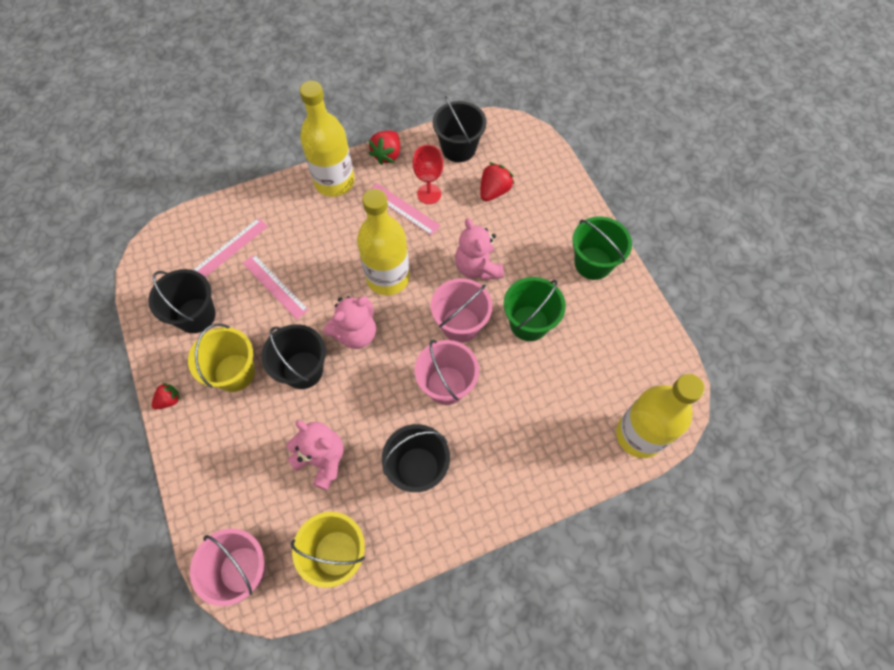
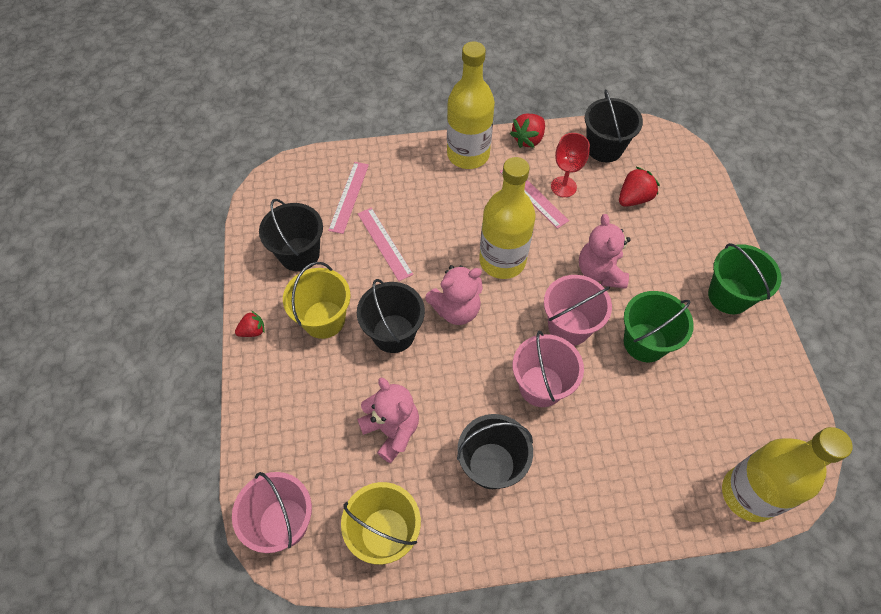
camera: 15 degrees right, 5 degrees down
(230, 248) = (349, 197): pink ruler -> pink ruler turned 45 degrees counterclockwise

